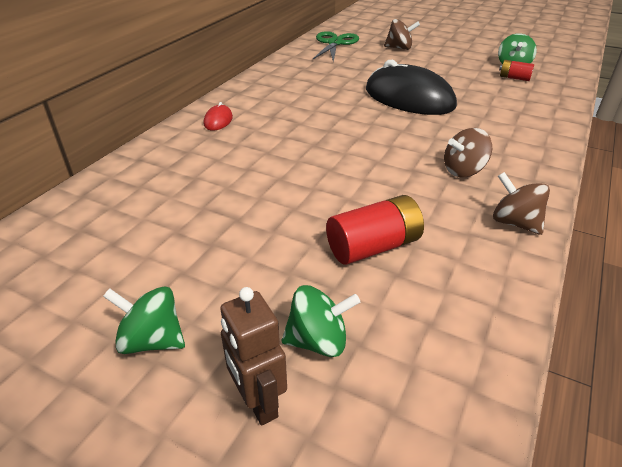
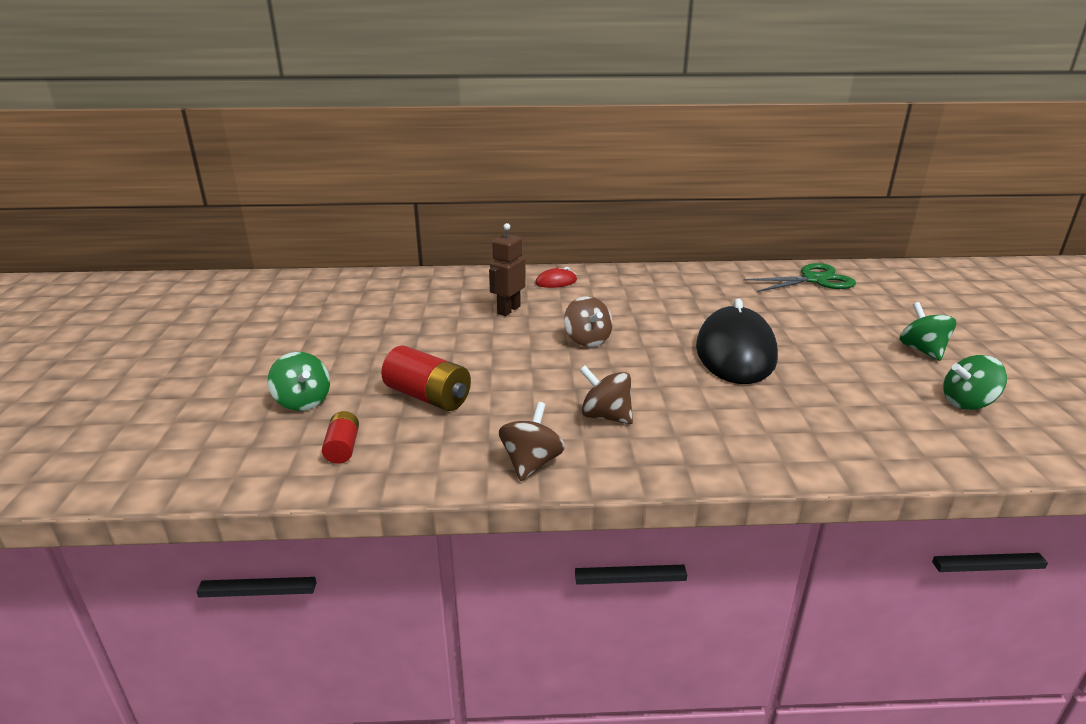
camera: 60 degrees right, 10 degrees down
(152, 340) = (275, 348): green spinning top -> green spinning top (922, 350)
(258, 402) = (239, 396): brown robot -> brown robot (508, 310)
(399, 48) = (873, 316): brown spinning top -> brown spinning top (587, 340)
(514, 78) = (921, 410): red battery -> red battery (343, 448)

